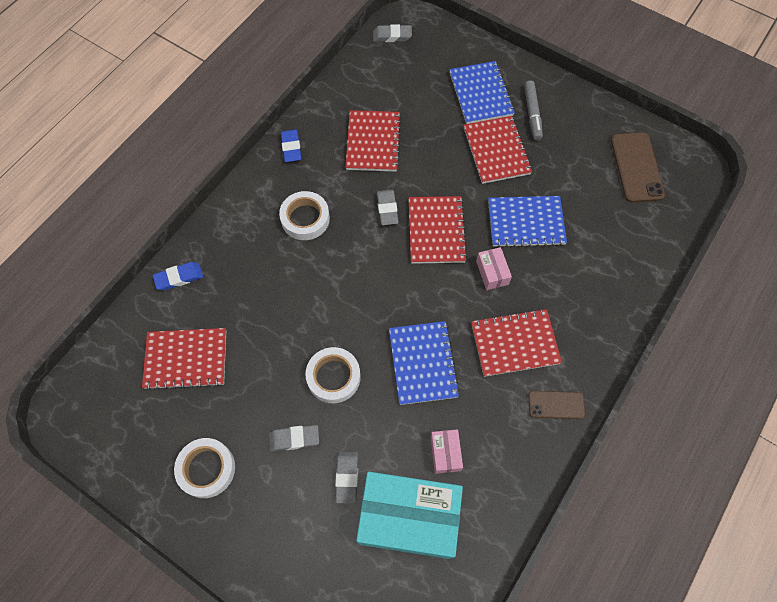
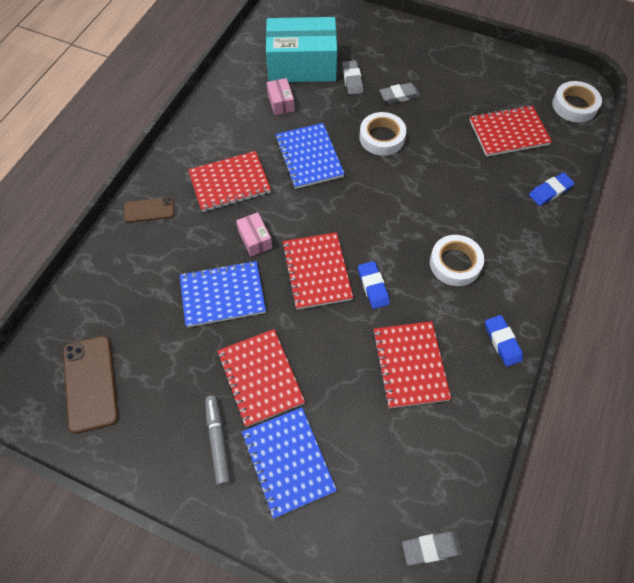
camera: 170 degrees right, 5 degrees down
(206, 469) = (456, 71): white tape -> white tape (574, 105)
(387, 209) = (373, 286): grey eraser -> blue eraser
(556, 405) = (193, 144): brown phone -> brown phone (149, 210)

